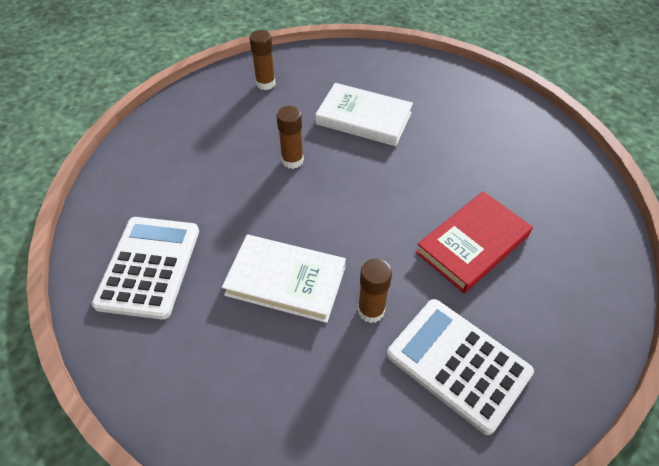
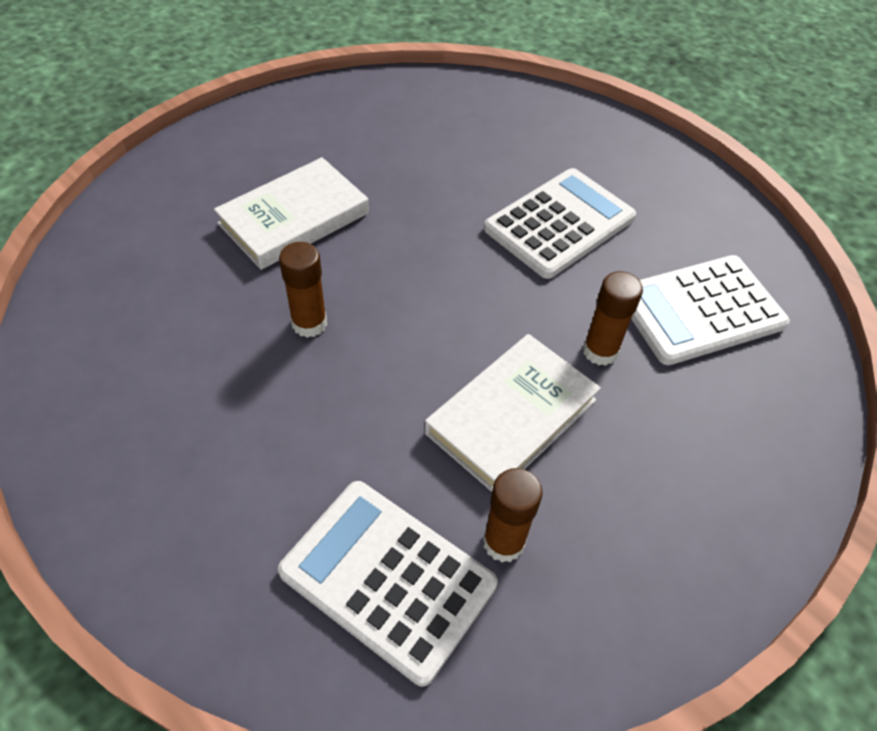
camera: 65 degrees left, 0 degrees up
(265, 83) = (122, 288): brown glue stick -> brown glue stick (503, 542)
(472, 244) = (559, 223): red book -> white calculator

